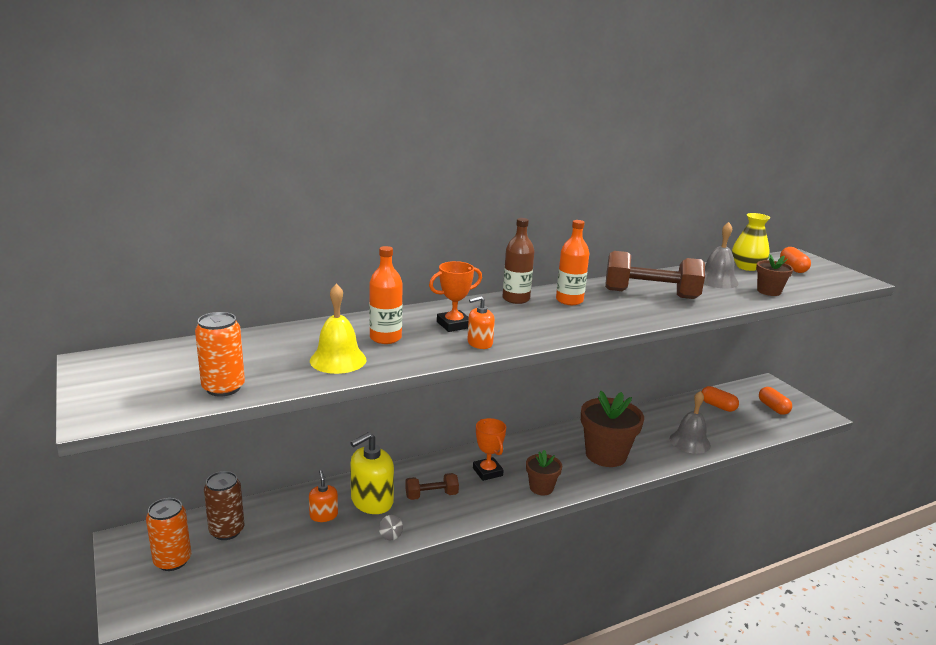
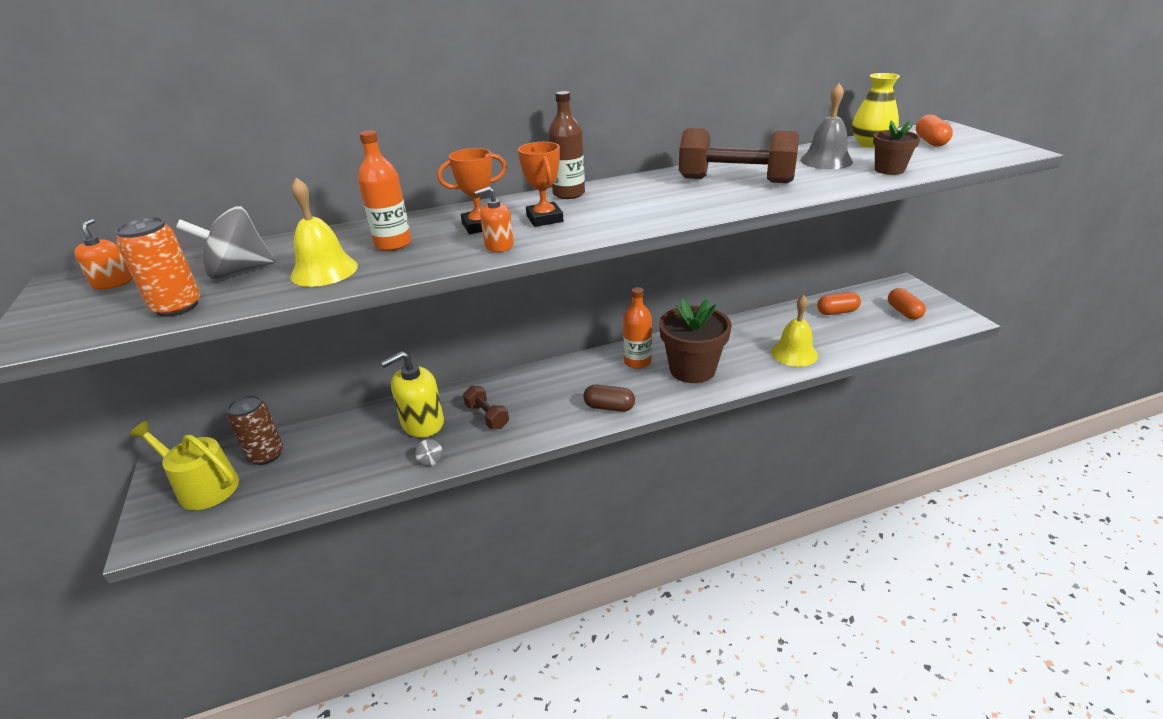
camera: 10 degrees right, 10 degrees up
(172, 560) = (203, 486): orange can -> yellow watering can
(258, 357) = (238, 271): none -> grey spinning top
(324, 515) = (368, 438): orange soap dispenser -> orange soap dispenser (113, 283)
(431, 495) = (487, 416): brown dumbbell -> brown dumbbell turned 60 degrees clockwise
(487, 472) = (555, 390): orange trophy -> orange trophy (544, 219)
(541, 488) = (609, 407): brown flower pot -> brown capsule
(569, 300) = (632, 192): orange bottle -> orange bottle (637, 362)
(690, 442) = (794, 353): grey bell -> yellow bell
(717, 406) = (837, 312): orange capsule -> orange capsule turned 60 degrees counterclockwise

